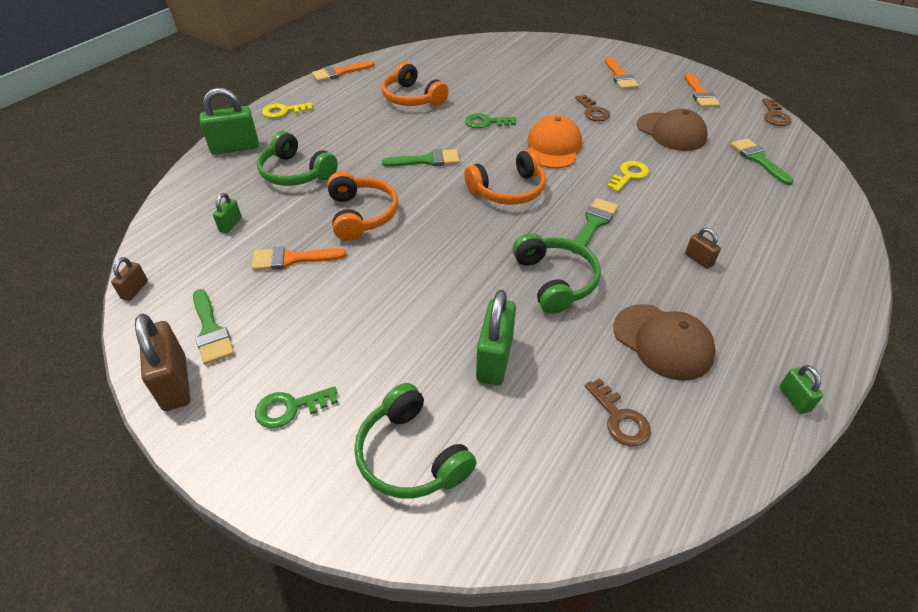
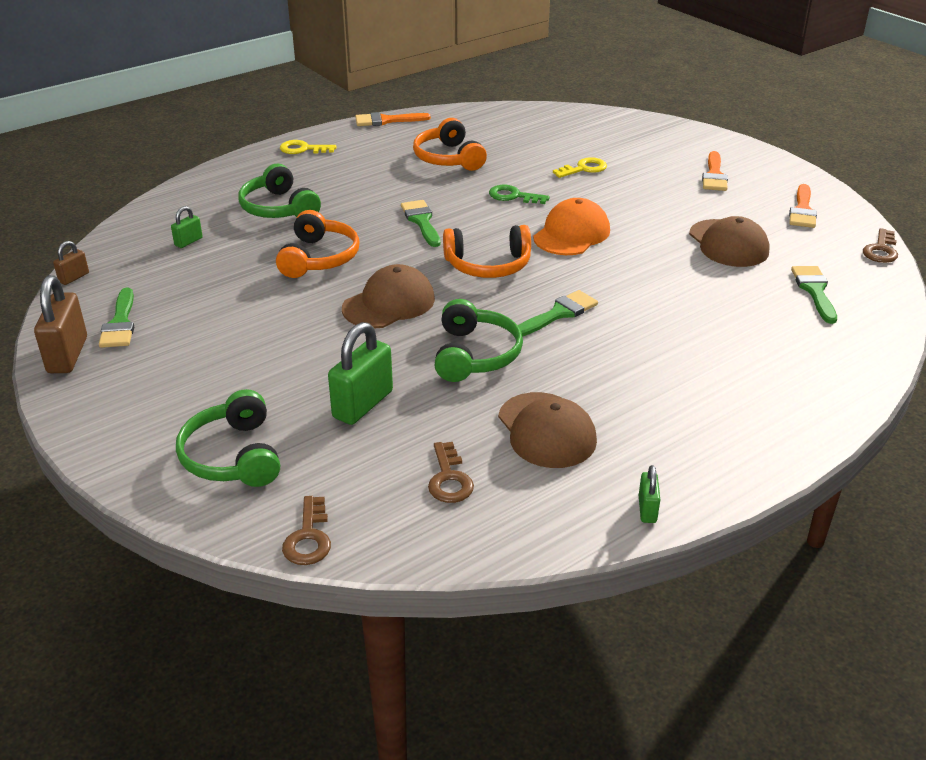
camera: 20 degrees right, 10 degrees down
(235, 147) = (234, 175): green padlock -> none
(290, 408) = (152, 396): green key -> none
(291, 259) = (227, 282): orange brush -> none
(427, 160) = (421, 221): green brush -> green brush turned 120 degrees counterclockwise
(451, 247) = (389, 303): none -> brown cap
(593, 111) = (649, 206): brown key -> brown key (308, 538)
(629, 175) = (638, 277): yellow key -> yellow key (584, 169)
(698, 259) = (650, 370): brown padlock -> none

